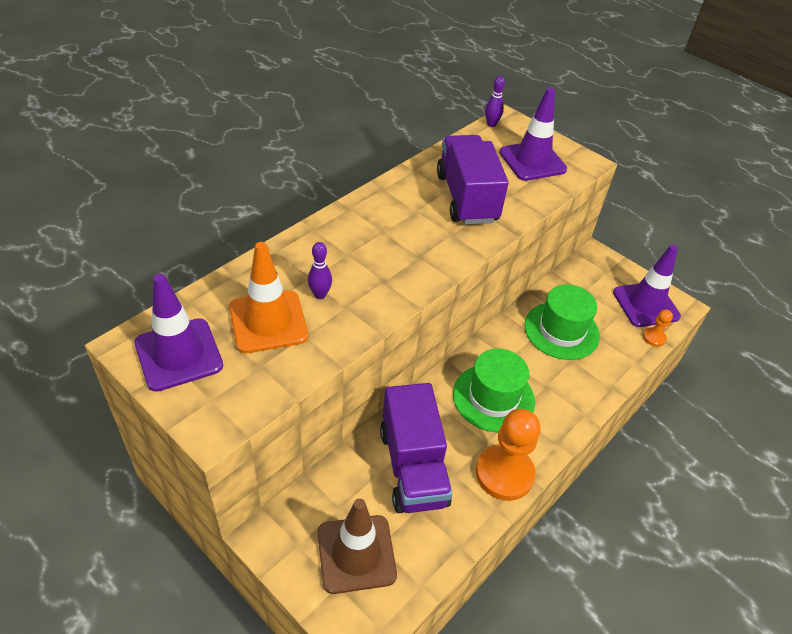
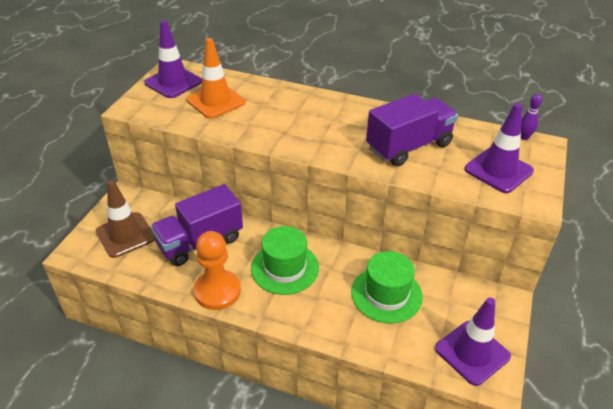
camera: 70 degrees right, 5 degrees down
(320, 295) = (251, 112): purple bowling pin -> none
(654, 338) = (431, 367): orange pawn -> none

